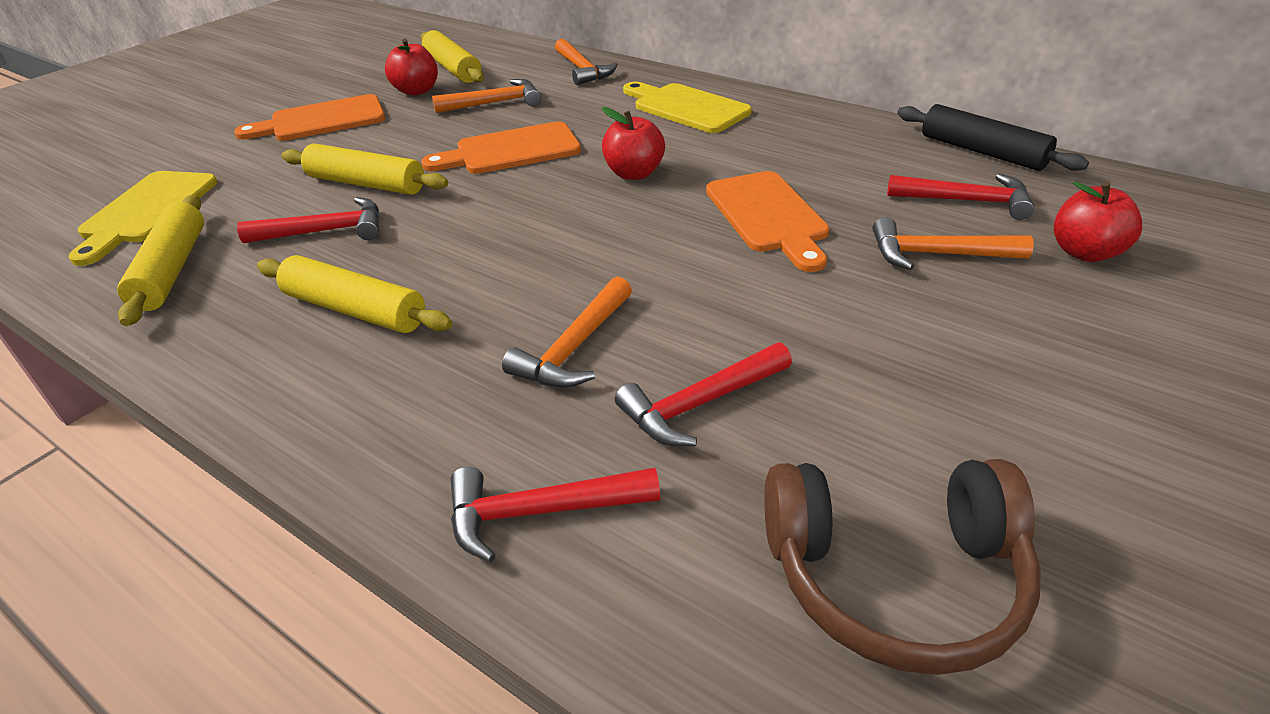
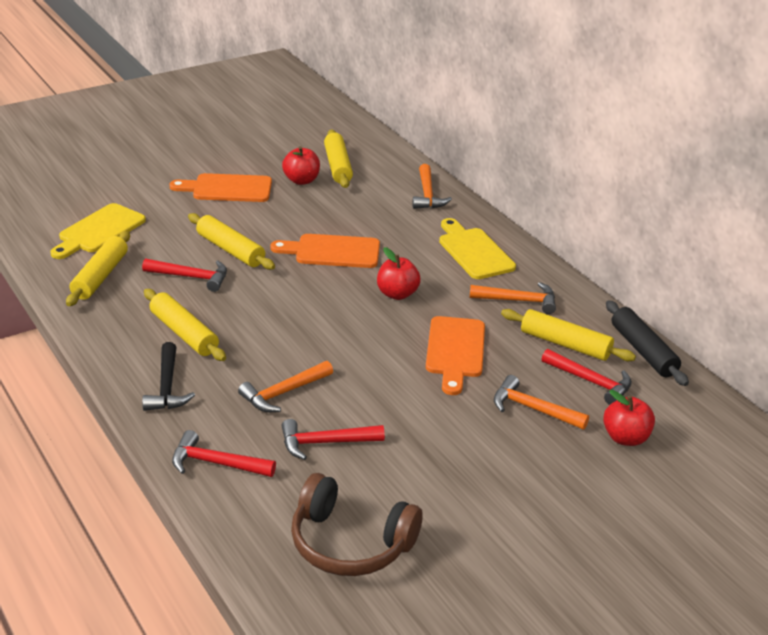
camera: 20 degrees right, 5 degrees down
(370, 403) = (167, 387): none -> black hammer
(495, 103) = (347, 207): orange hammer -> orange hammer (519, 301)
(890, 170) = (565, 344): none -> yellow rolling pin

